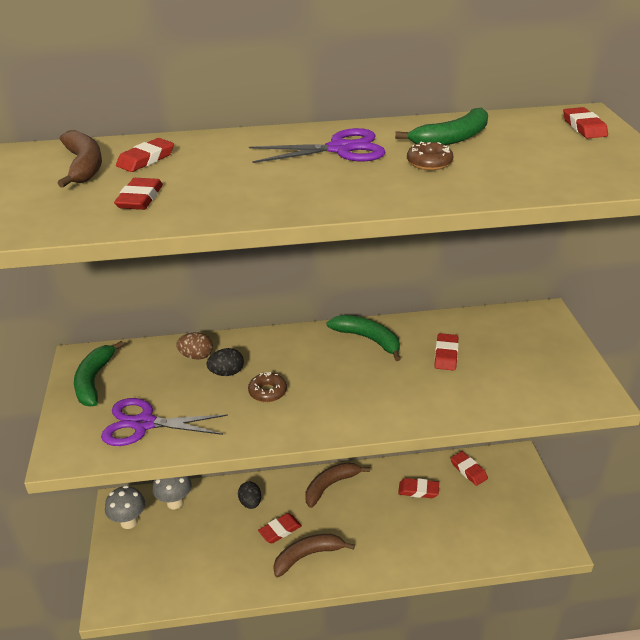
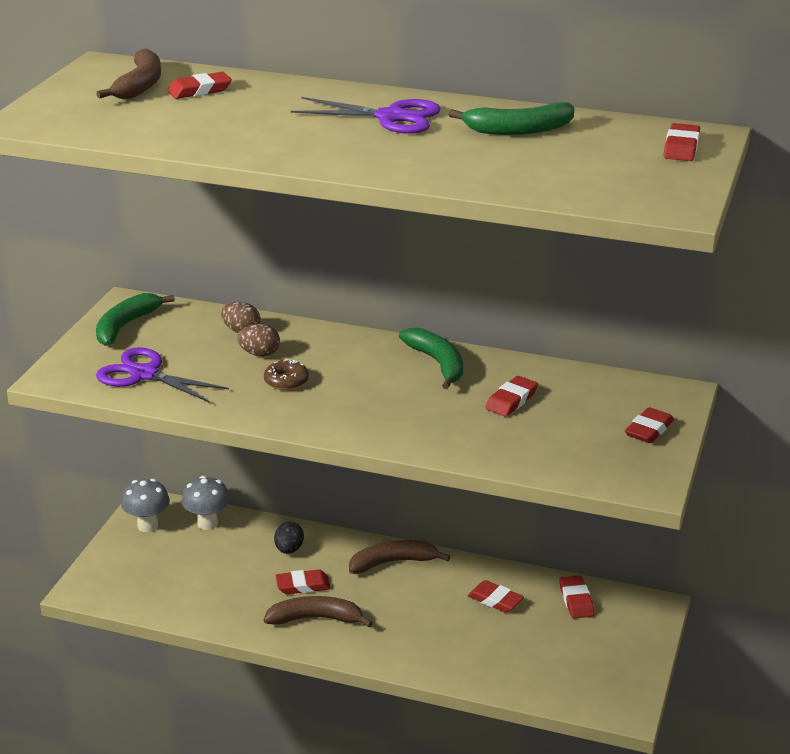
camera: 25 degrees right, 5 degrees down
(140, 198) = (159, 122): red eraser -> red eraser (649, 430)
(226, 373) = (259, 354): black egg -> brown egg
(429, 163) = (461, 147): brown donut -> none

